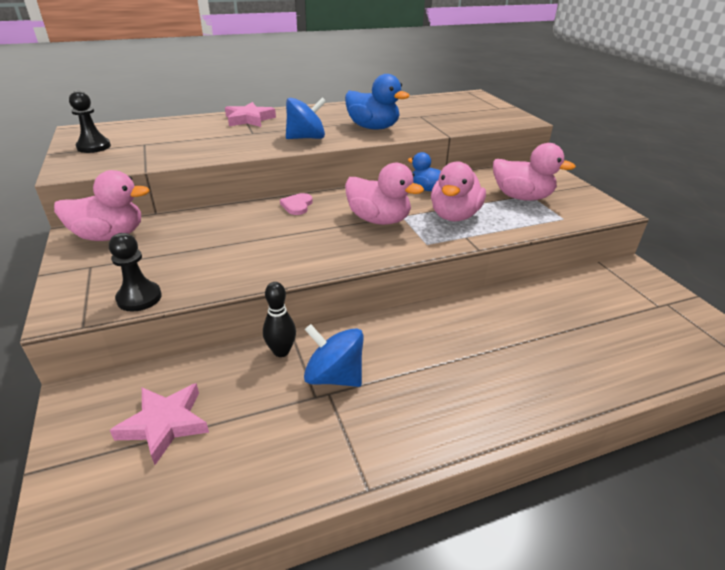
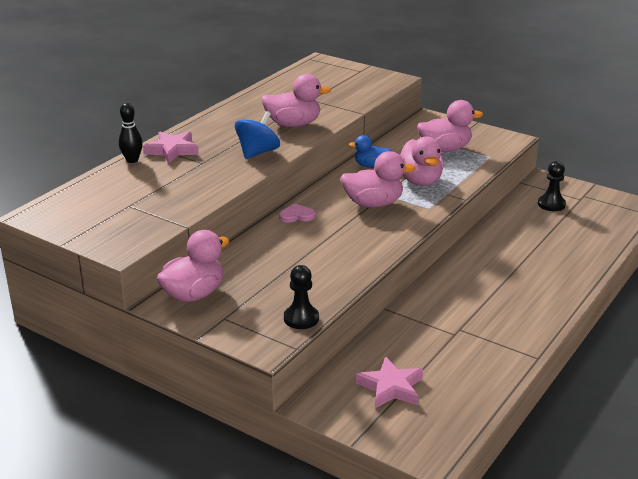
camera: 35 degrees left, 5 degrees down
(94, 147) = (90, 224): black pawn -> black pawn (551, 204)
(281, 351) = (399, 322): black bowling pin -> black bowling pin (132, 160)
(297, 205) = (296, 215): pink heart -> pink heart turned 105 degrees clockwise
(334, 376) = (450, 320): blue spinning top -> none
(373, 128) = (293, 124): blue duck -> pink duck

